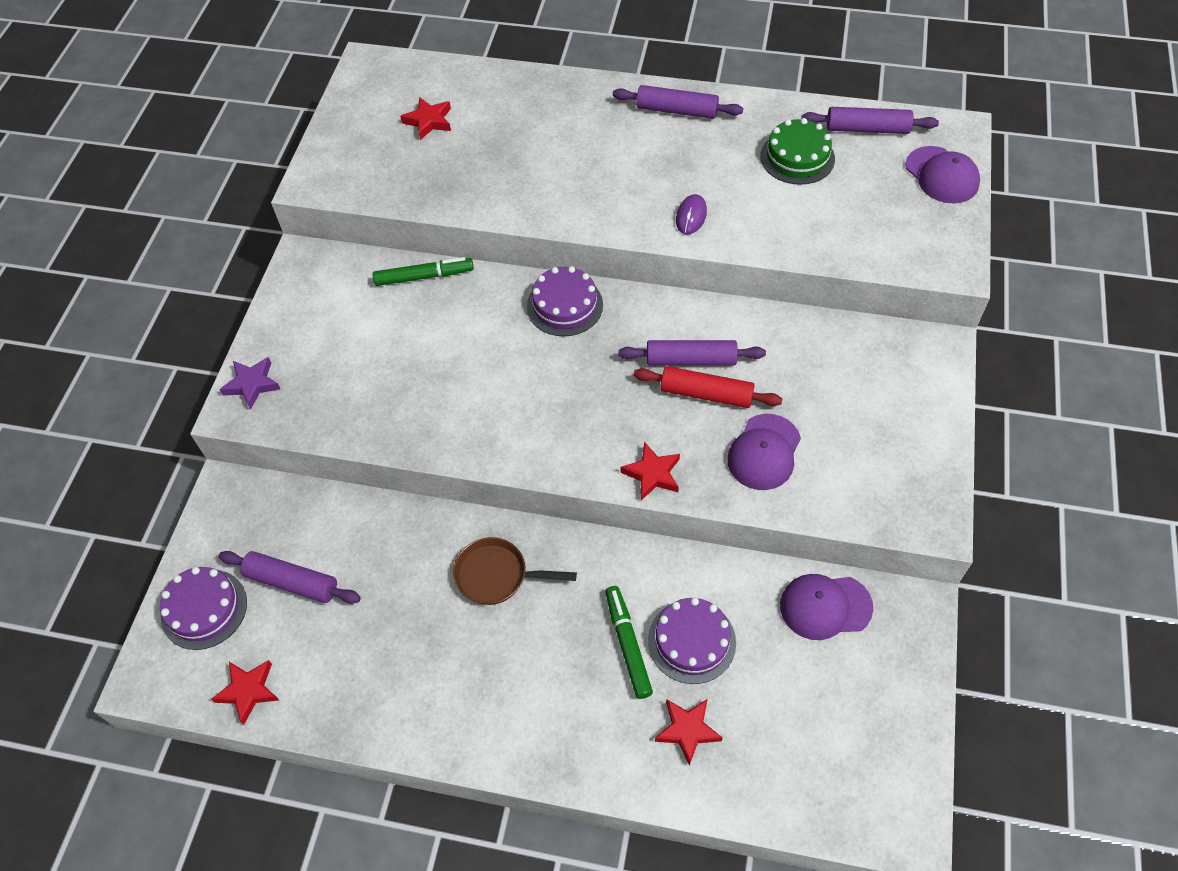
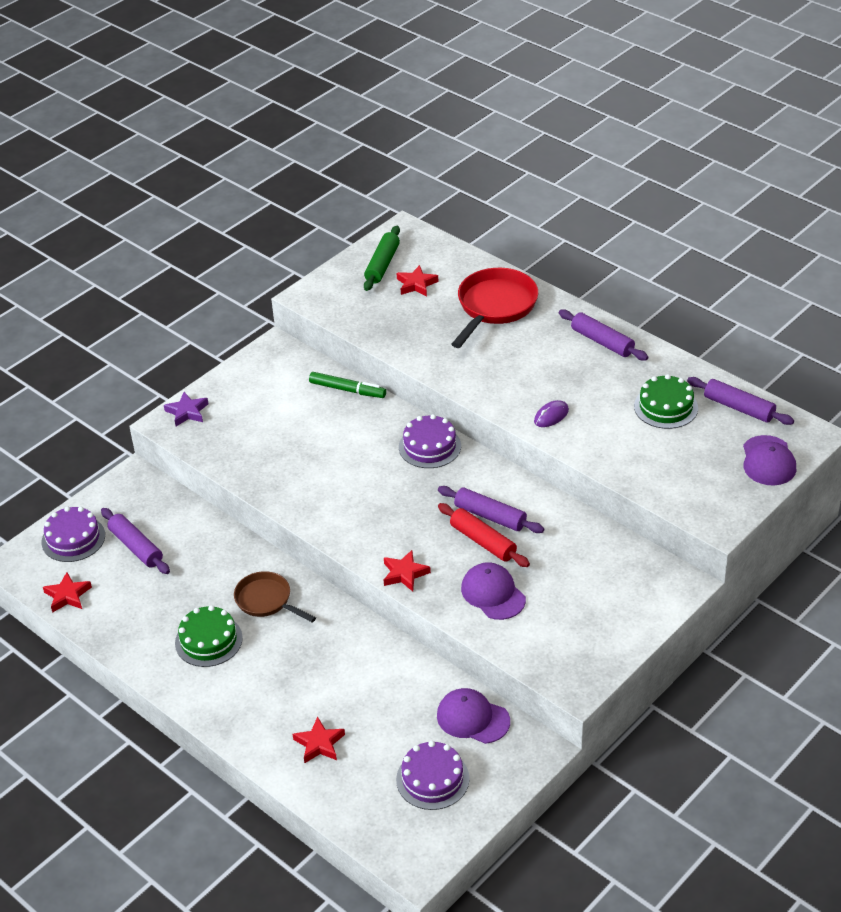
camera: 30 degrees right, 15 degrees down
(373, 112) = (382, 265): none -> green rolling pin
(465, 662) = (208, 640): none -> green cake
(535, 114) = (495, 307): none -> red pan
(627, 644) = (320, 678): green marker -> none
(691, 641) = (364, 696): purple cake -> purple cake (432, 779)
(764, 452) = (493, 594): purple cap -> purple cap turned 90 degrees clockwise

